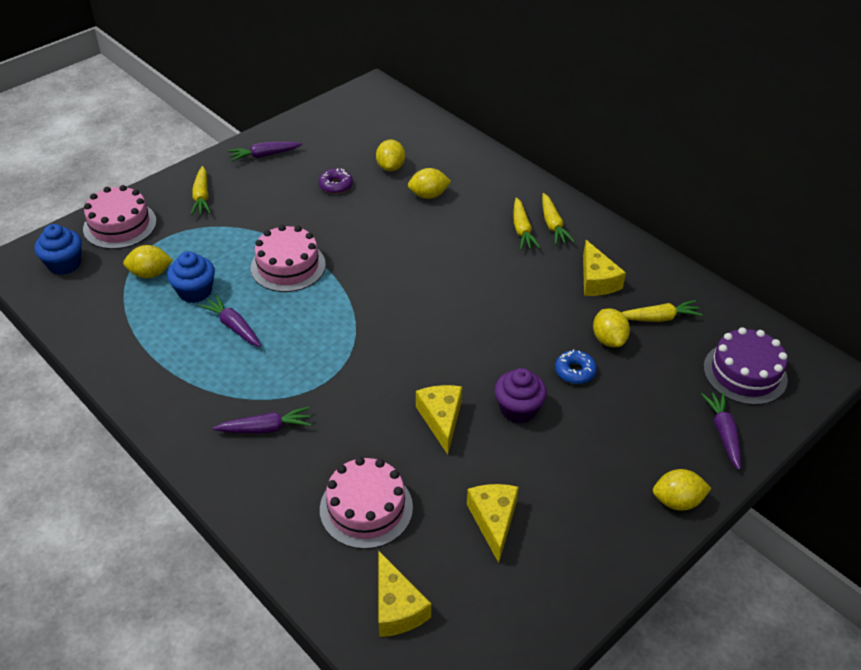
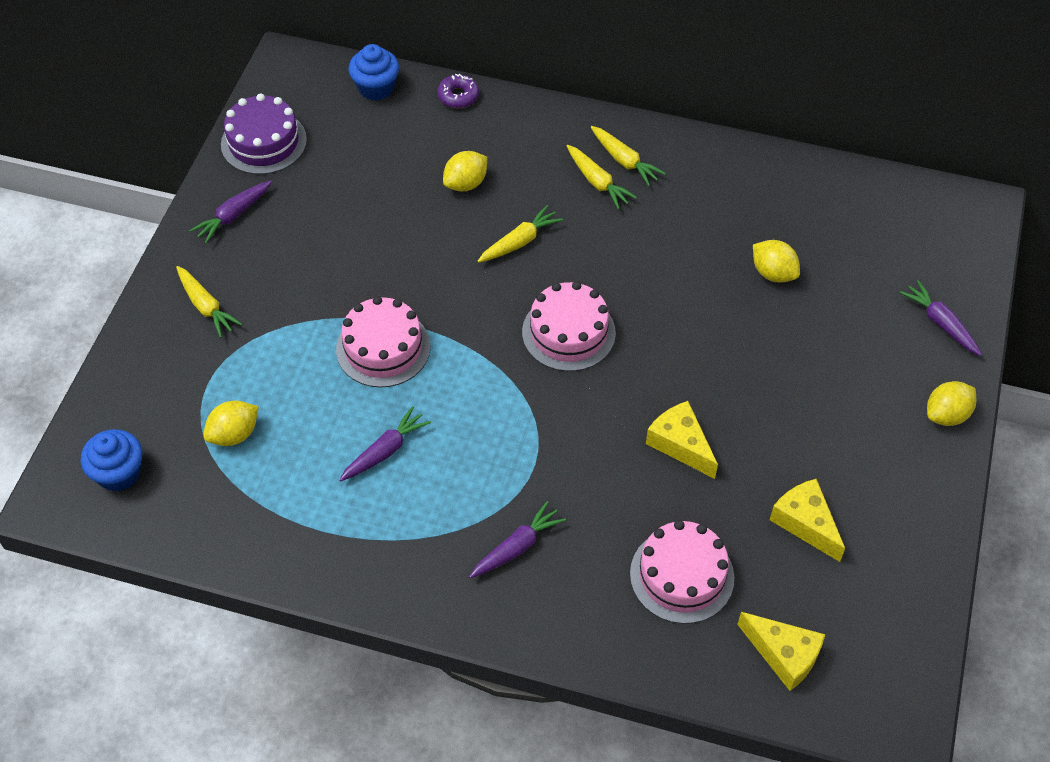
camera: 30 degrees left, 10 degrees up
(120, 225) = (140, 391): pink cake -> pink cake (568, 332)
(195, 291) = (305, 431): blue cupcake -> blue cupcake (376, 88)
(233, 326) = (385, 450): purple carrot -> purple carrot turned 120 degrees clockwise
(336, 185) = (351, 218): purple donut -> purple donut (458, 96)
(390, 167) = (394, 165): yellow lemon -> none
(518, 409) = (744, 395): purple cupcake -> none
(575, 371) = (766, 325): blue donut -> none
(597, 280) = (715, 209): yellow cheese -> none
(659, 318) = (803, 224): yellow carrot -> yellow carrot (520, 241)
(745, 373) = (918, 248): purple cake -> purple cake (264, 142)

